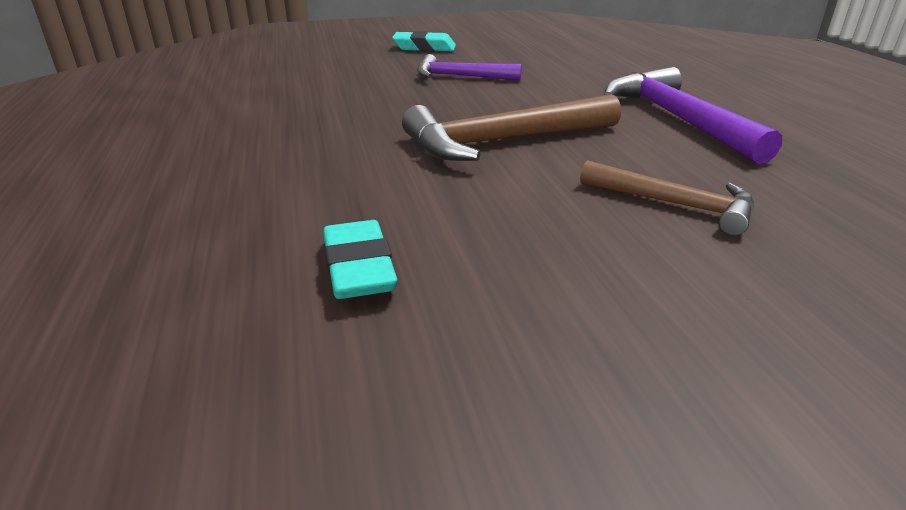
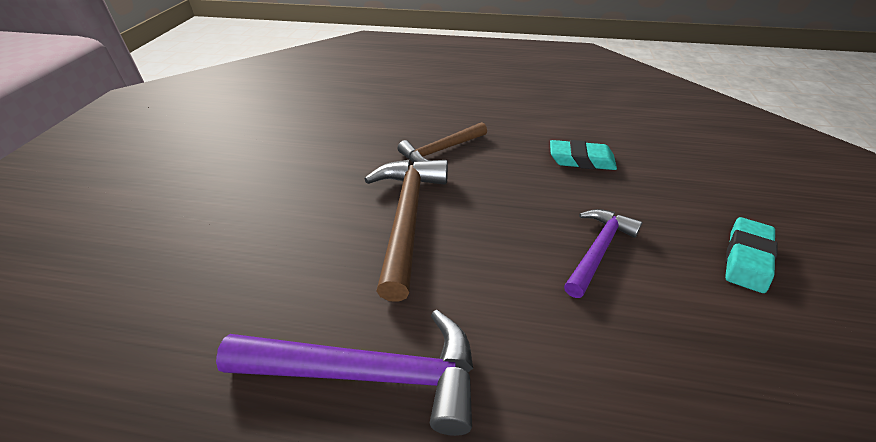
camera: 115 degrees right, 10 degrees up
(359, 268) = (312, 133): turquoise eraser -> turquoise eraser (581, 160)
(674, 204) = (247, 257): brown hammer -> brown hammer (441, 150)

